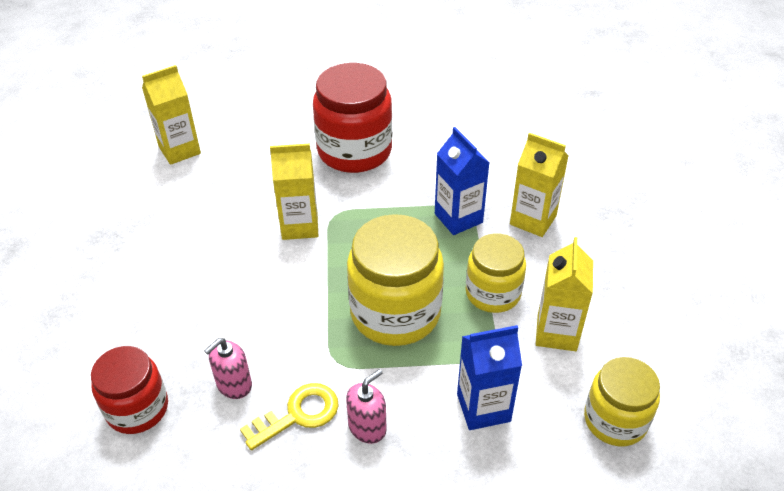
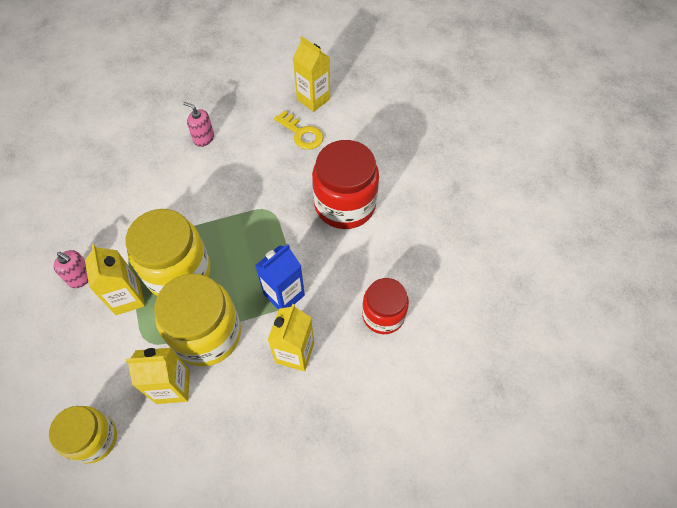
camera: 75 degrees right, 15 degrees up
(137, 408) = (89, 156): red jar -> red jar (383, 315)
(234, 385) = (109, 196): pink soap dispenser -> pink soap dispenser (203, 138)
(298, 414) = (89, 236): yellow key -> yellow key (302, 134)
(300, 226) = (252, 192): yellow carton -> yellow carton (128, 298)
(483, 407) = (100, 345): blue carton -> none
(493, 293) = (207, 334): yellow jar -> yellow jar, size x1.59

